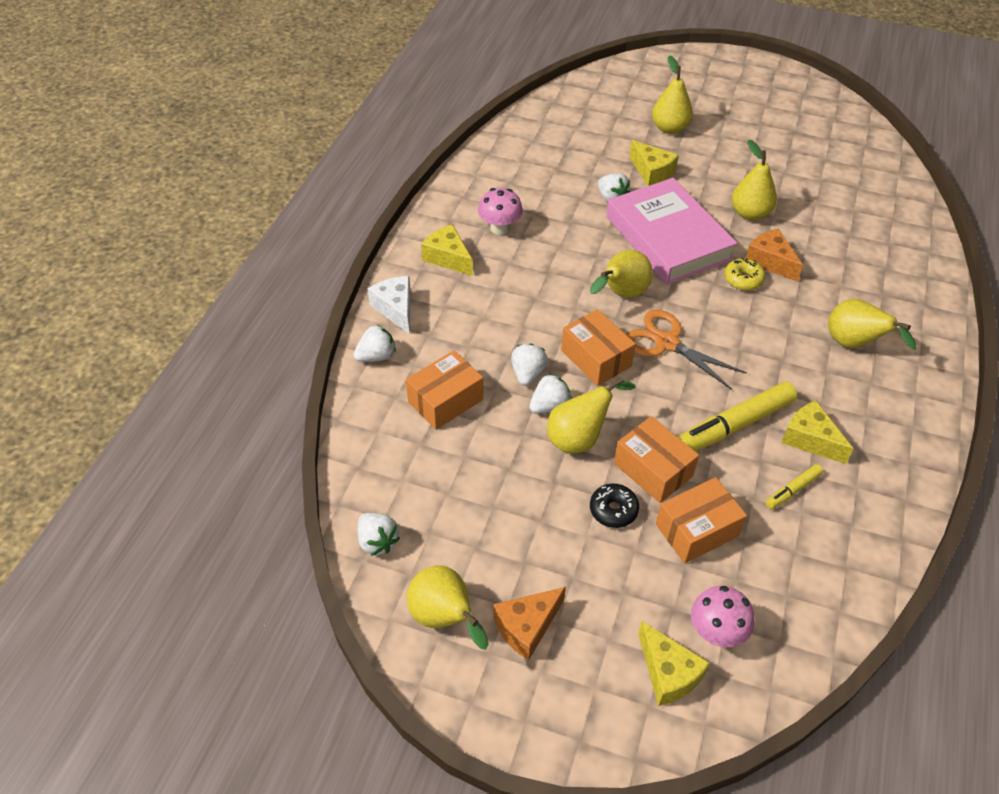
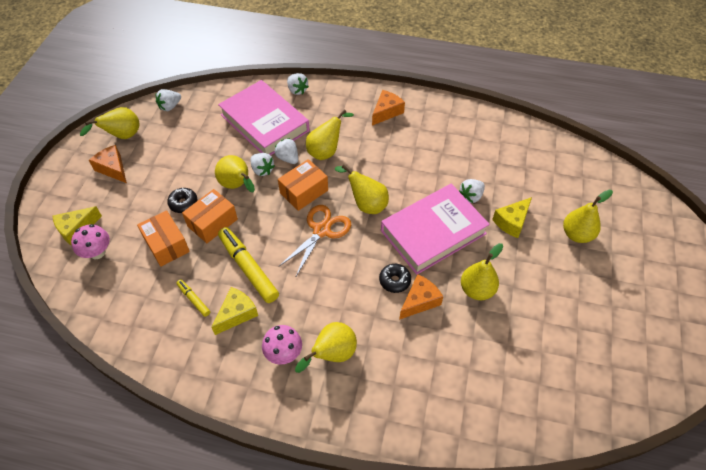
camera: 85 degrees right, 5 degrees up
(395, 309) = (336, 93): white cheese -> none
(445, 401) = (264, 123): orange box -> pink book
(448, 258) = (386, 112): yellow cheese -> orange cheese
(500, 228) = (421, 135): pink mushroom -> pink mushroom (283, 353)
(518, 329) = (326, 151): none -> yellow pear
(528, 374) = (288, 158): white strawberry -> white strawberry turned 135 degrees counterclockwise
(743, 279) = (394, 281): yellow donut -> black donut

